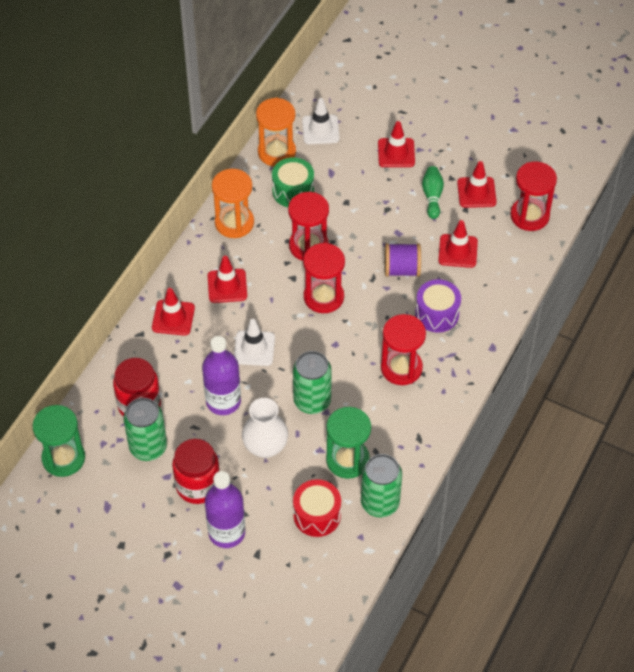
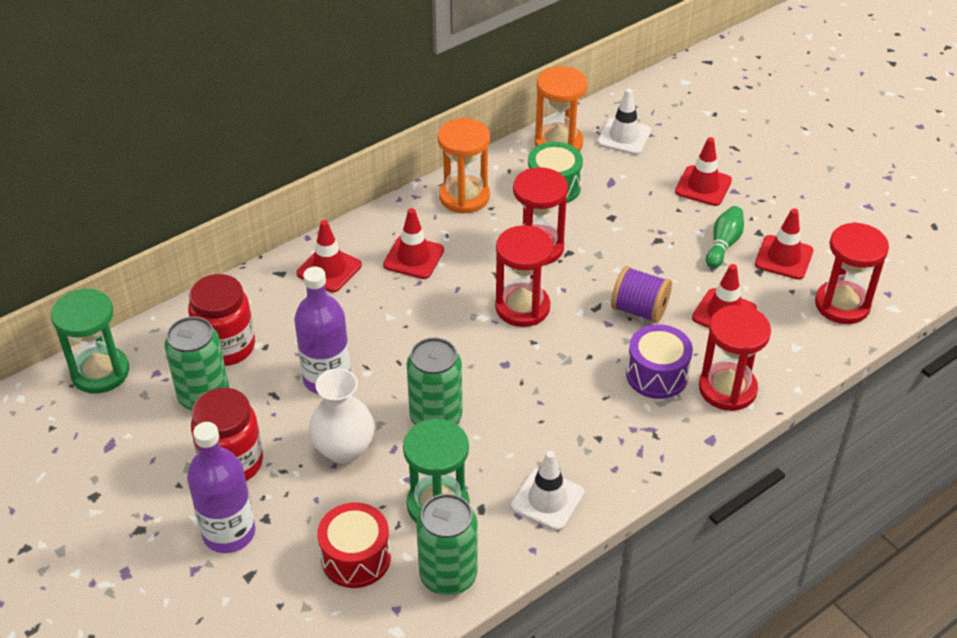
camera: 25 degrees right, 10 degrees down
(254, 348) = (402, 334): white traffic cone -> white traffic cone (547, 500)
(401, 368) = (574, 421): red hourglass -> red hourglass (727, 389)

